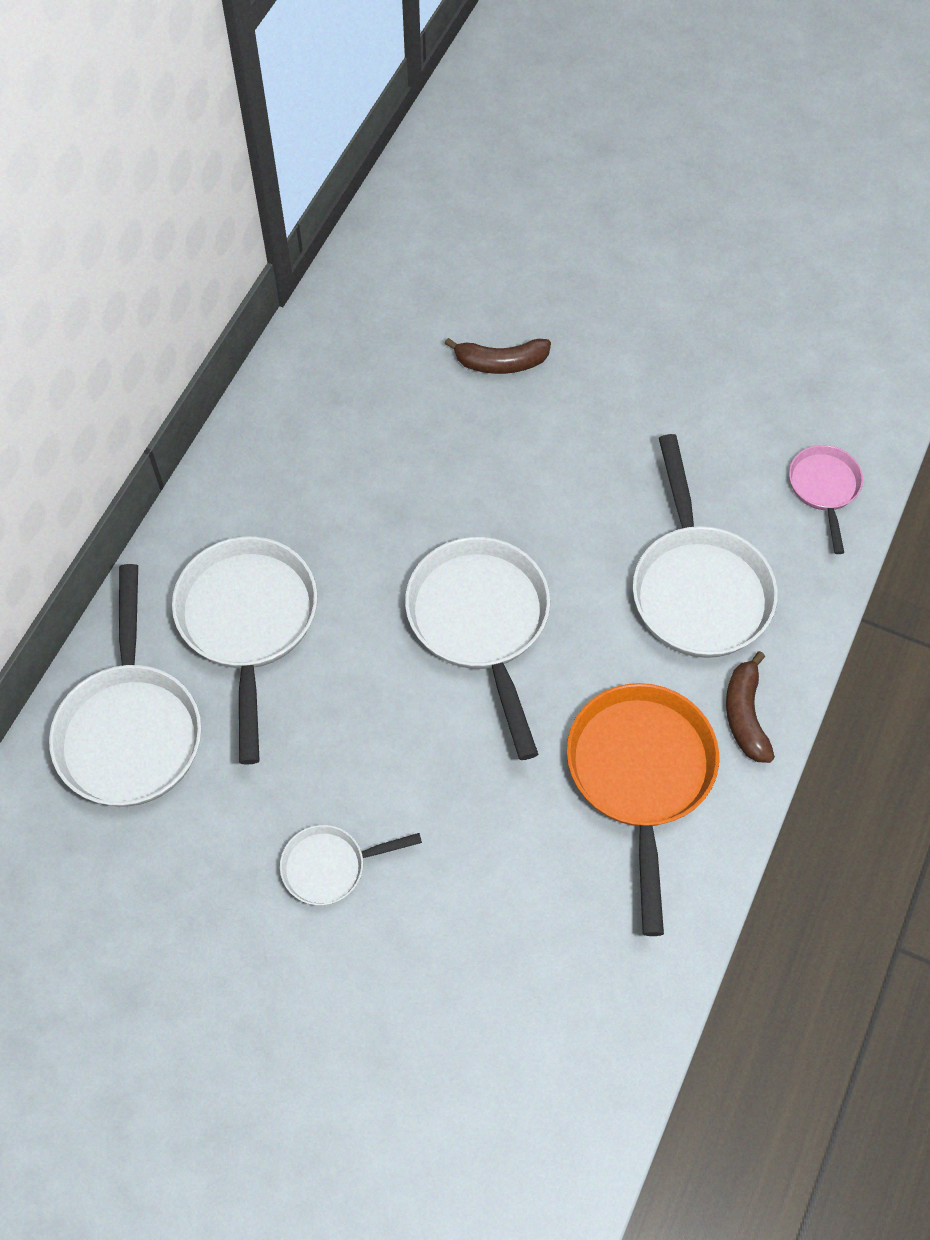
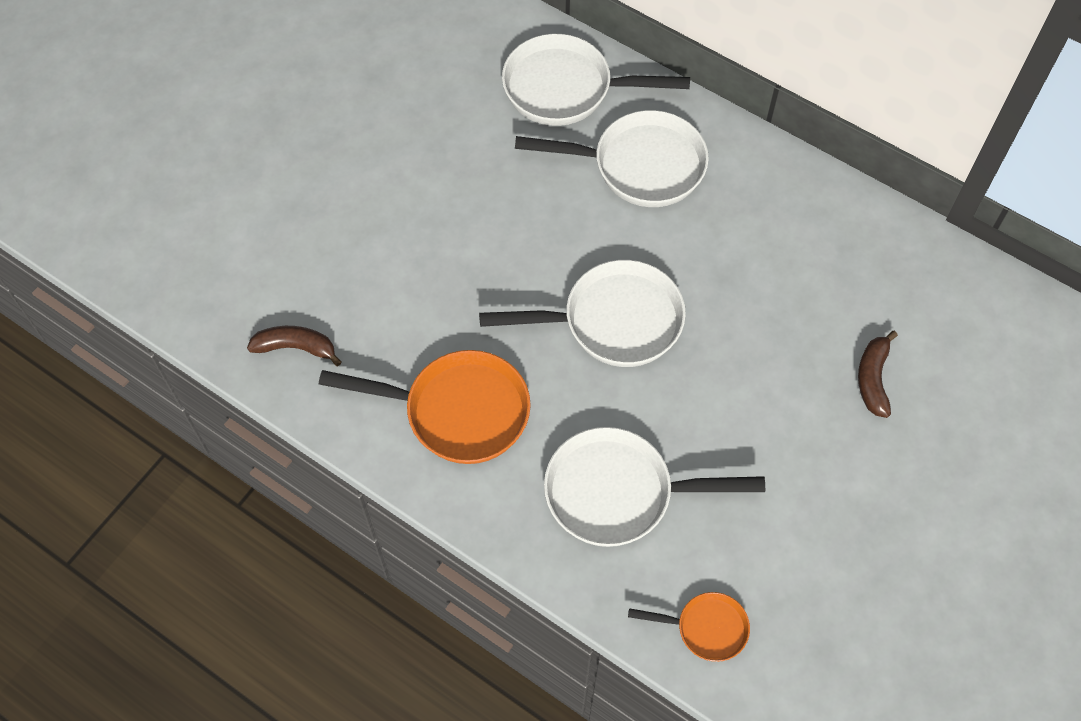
camera: 100 degrees right, 0 degrees up
(330, 867) = (435, 196): white pan -> none
(745, 715) = (493, 503): brown banana -> brown banana (296, 348)
(824, 489) = (706, 628): pink pan -> orange pan

